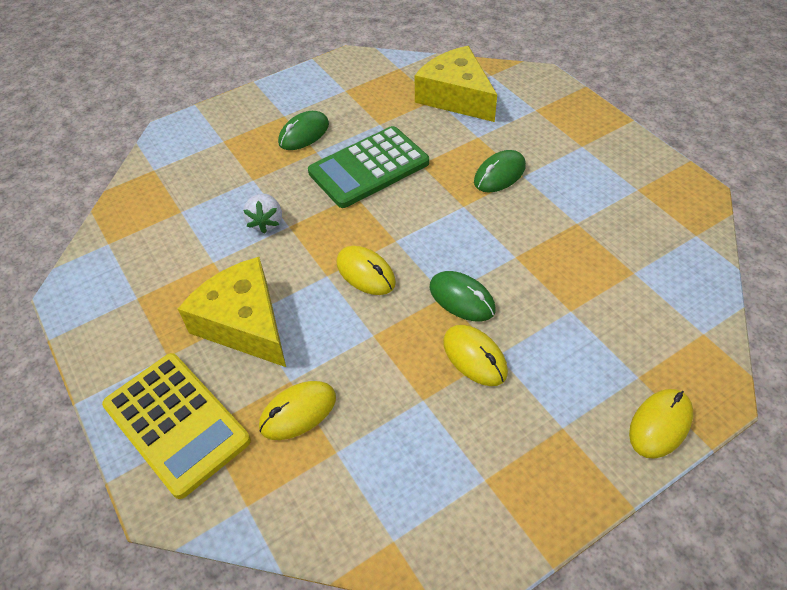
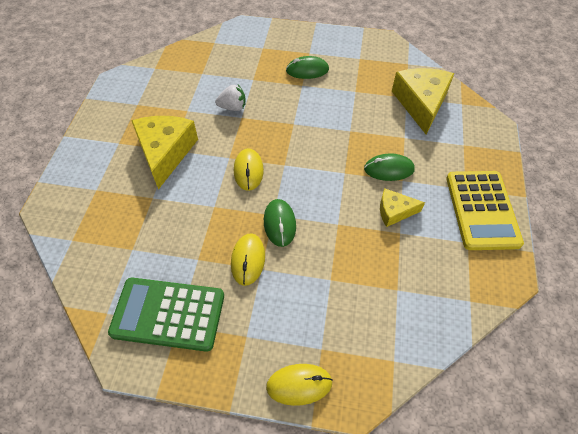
camera: 40 degrees right, 5 degrees up
(176, 423) = (88, 178): yellow calculator -> yellow calculator (482, 210)
(266, 222) = (233, 107): white strawberry -> white strawberry turned 135 degrees counterclockwise
(298, 412) = (138, 215): yellow mouse -> none
(369, 168) = (318, 113): green calculator -> green calculator (168, 314)
(550, 208) = (394, 211): none -> yellow cheese

